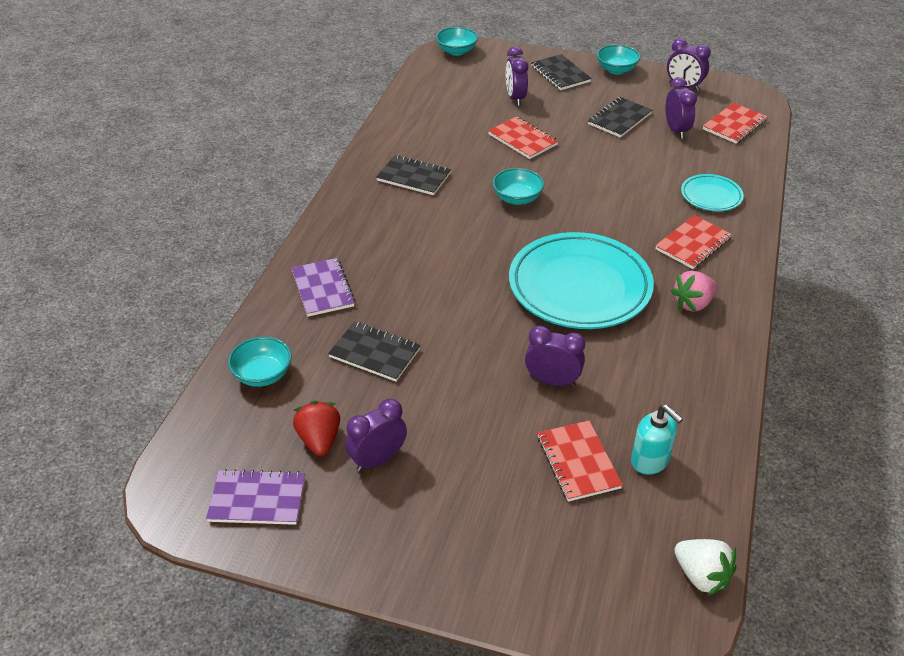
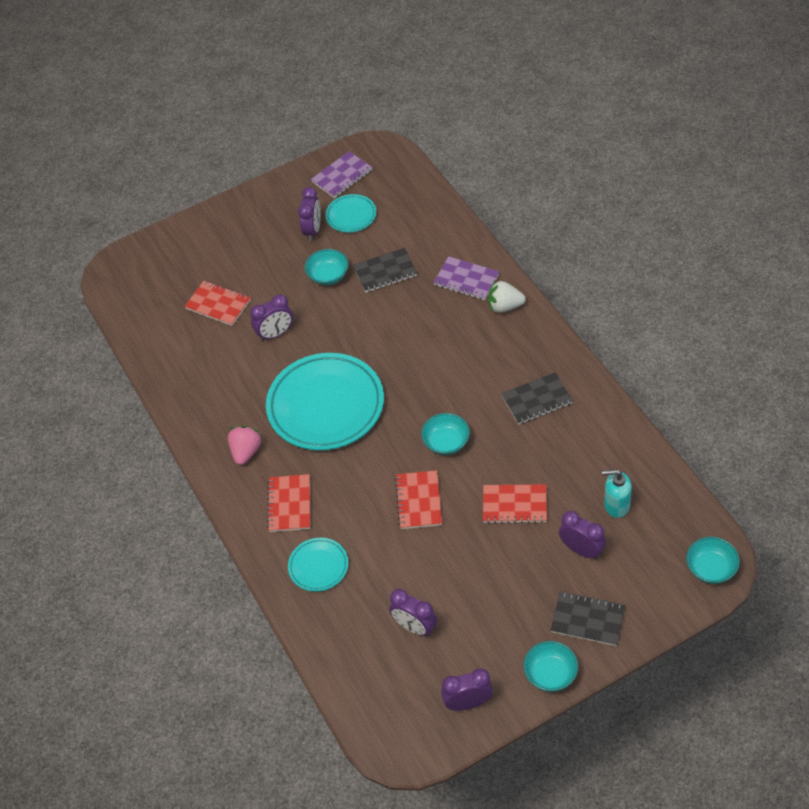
camera: 140 degrees right, 10 degrees up
(262, 374) = (423, 217): turquoise bowl -> turquoise bowl (328, 276)
(319, 440) = (351, 216): red strawberry -> turquoise plate
(619, 119) = (472, 600): black notebook -> none
(650, 461) = (183, 333): turquoise soap dispenser -> turquoise soap dispenser (616, 505)
(701, 576) = (115, 301): white strawberry -> white strawberry (505, 306)
(734, 125) = (376, 680): red notebook -> red notebook (419, 501)

